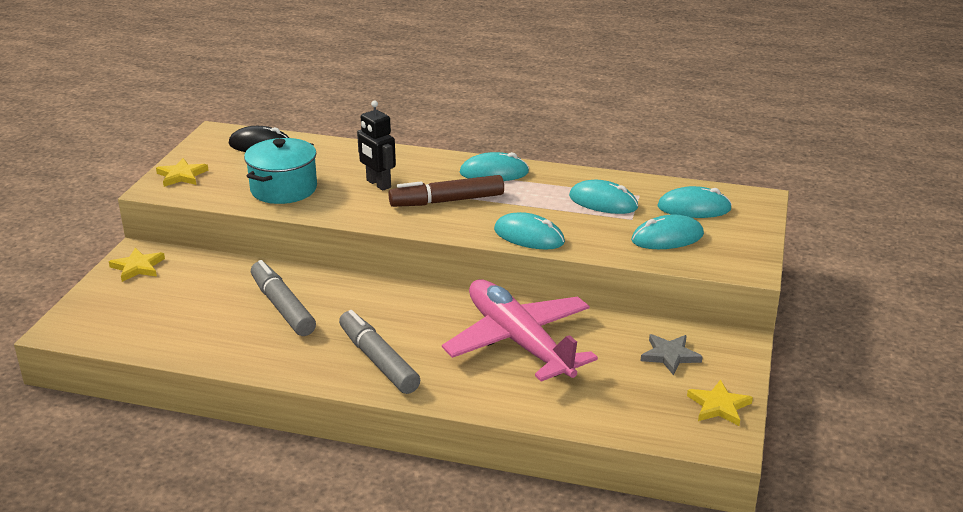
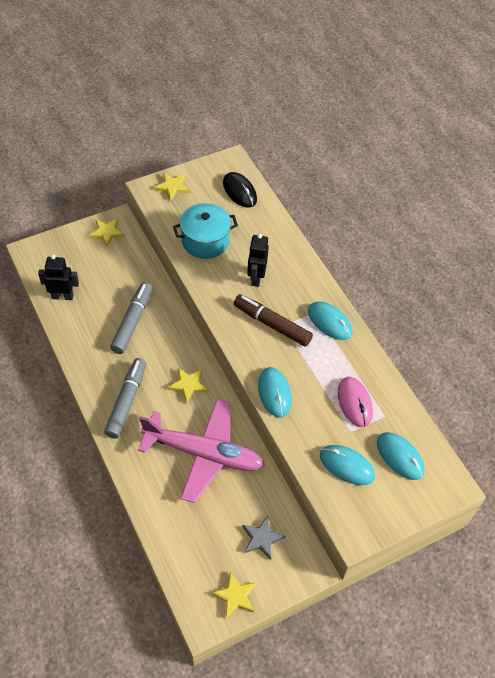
camera: 45 degrees right, 25 degrees up
(164, 337) = (62, 296): none -> black robot
(421, 311) = (188, 385): none -> yellow star
(519, 342) = (203, 453): pink plane -> pink plane turned 90 degrees clockwise
(603, 202) = (354, 403): turquoise mouse -> pink mouse

